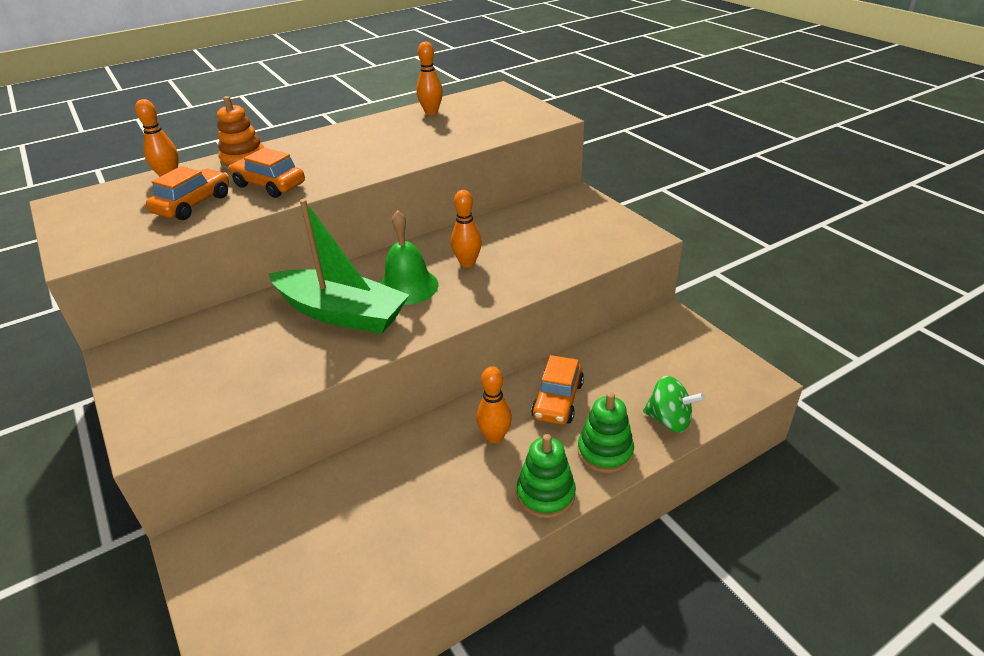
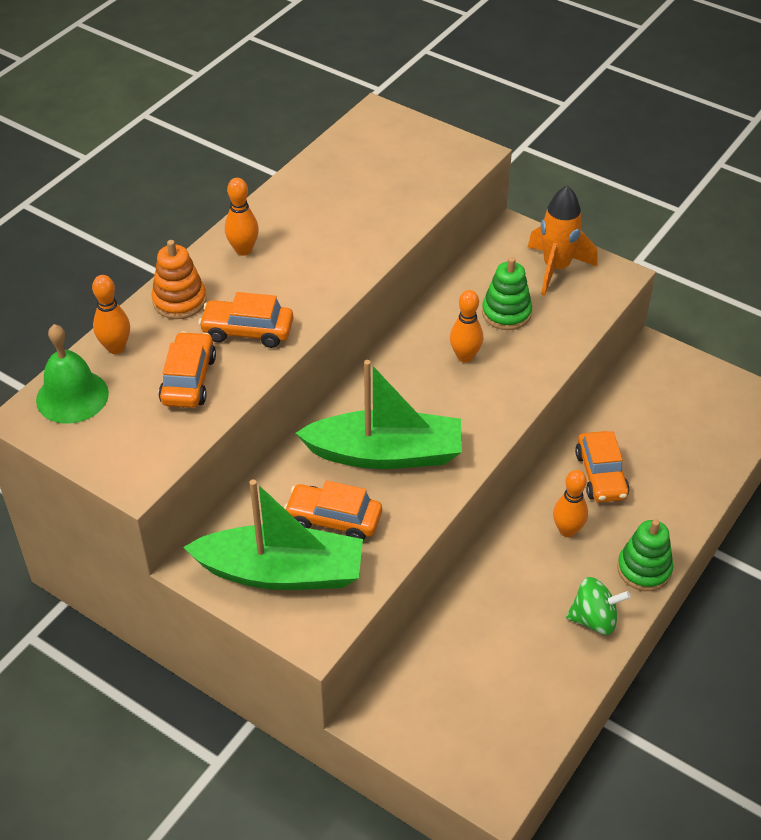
camera: 25 degrees left, 10 degrees up
(175, 377) = (281, 572): none -> green boat
(254, 350) = (334, 519): none -> orange car
(408, 286) = (426, 402): green bell -> green bell (72, 396)
(431, 112) = (330, 170): orange bowling pin -> orange bowling pin (243, 250)
(593, 222) = (556, 268): none -> orange rocket
(605, 452) = (670, 514): green stacking toy -> green stacking toy (506, 313)
(669, 420) = (708, 465): green spinning top -> green spinning top (594, 619)

